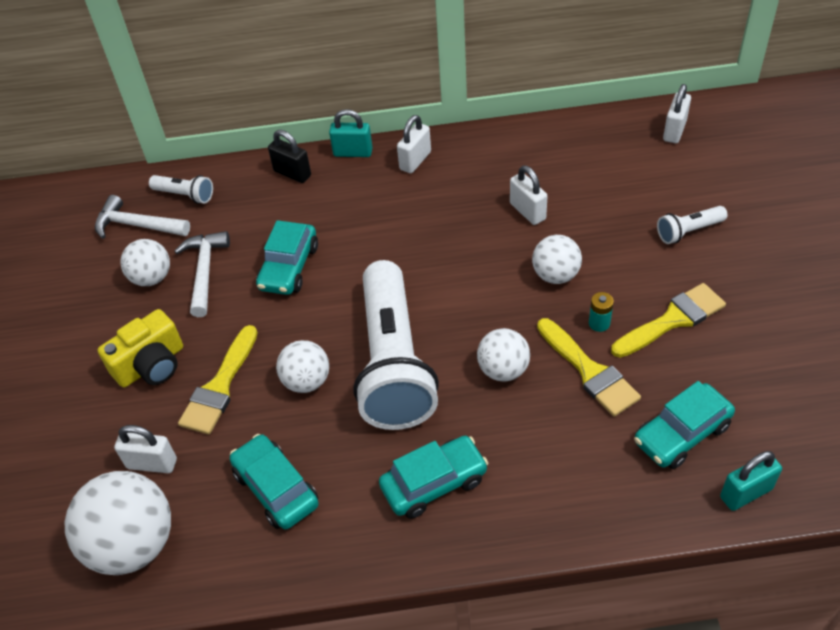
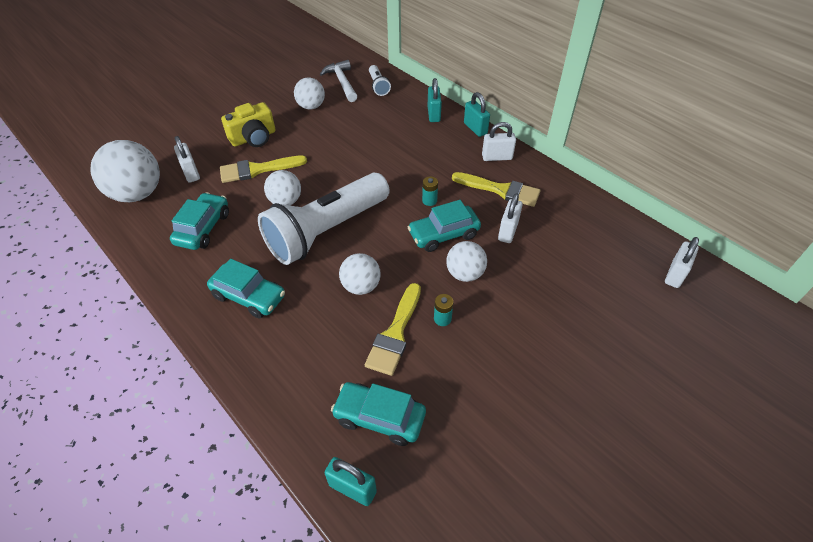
camera: 50 degrees right, 0 degrees up
(151, 365) = (253, 138): yellow camera -> yellow camera turned 45 degrees counterclockwise
(205, 272) = (331, 122): white hammer -> none
(289, 267) = (362, 150): turquoise car -> turquoise car (443, 234)
(292, 173) = (433, 114): black padlock -> turquoise padlock
(428, 249) = (429, 200): none -> turquoise battery
(672, 320) = (482, 362): yellow brush -> yellow brush (501, 190)
(674, 131) = (675, 274): white padlock -> white padlock turned 45 degrees counterclockwise
(688, 231) = (579, 332): white flashlight -> none

